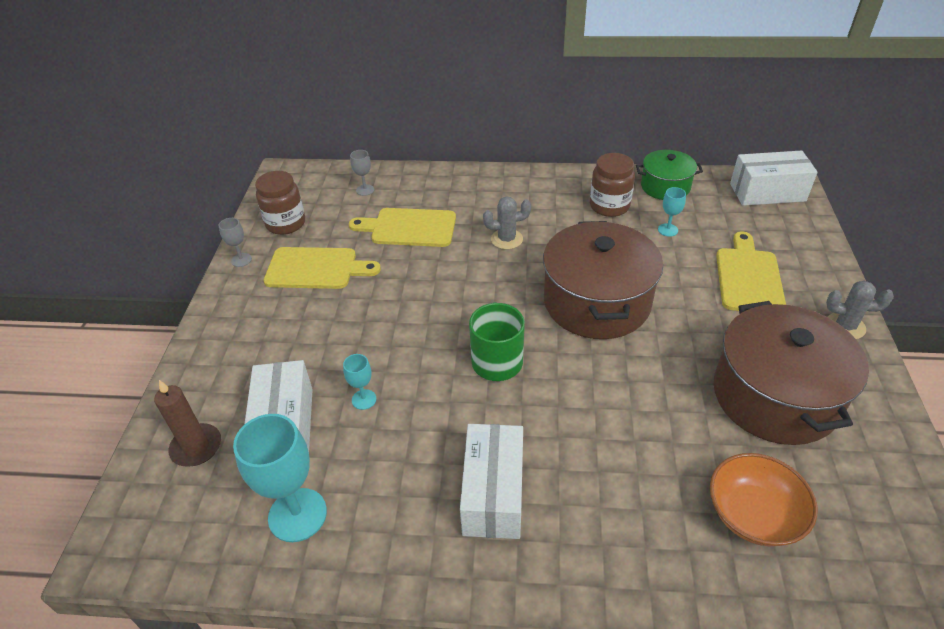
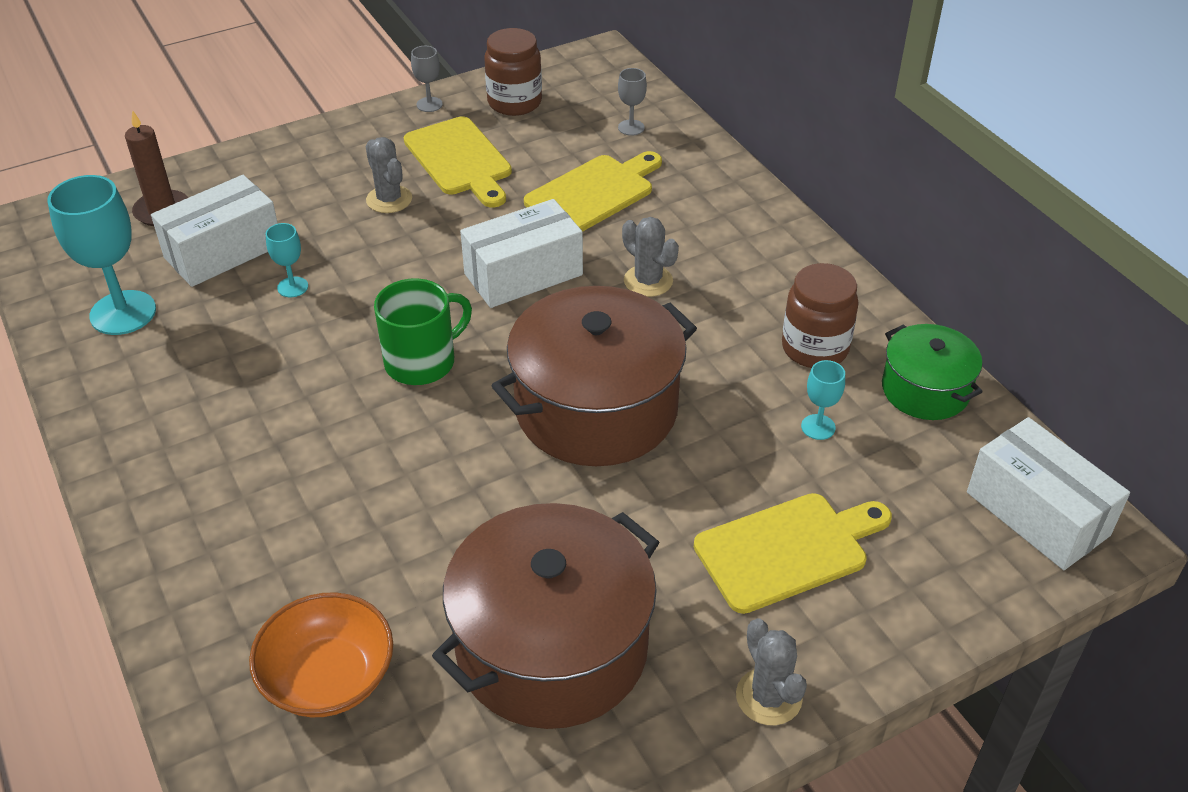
camera: 55 degrees right, 0 degrees up
(320, 316) = (389, 199): none -> grey cactus
(409, 228) = (593, 193): yellow cutting board -> yellow cutting board turned 75 degrees clockwise
(493, 493) = (227, 437): white box -> white box (523, 274)

